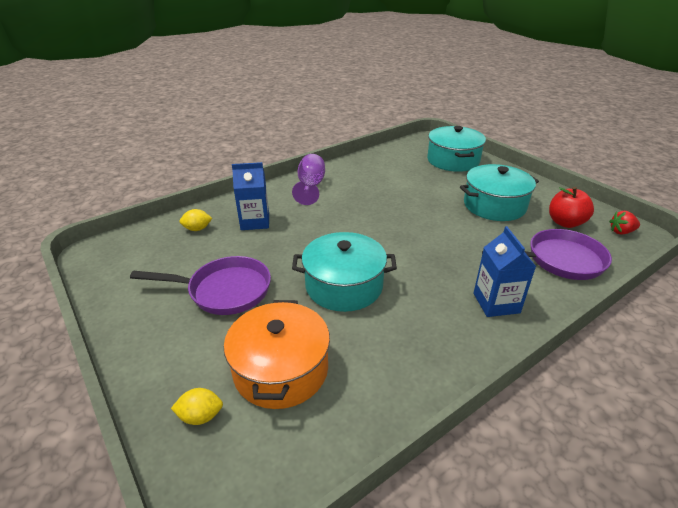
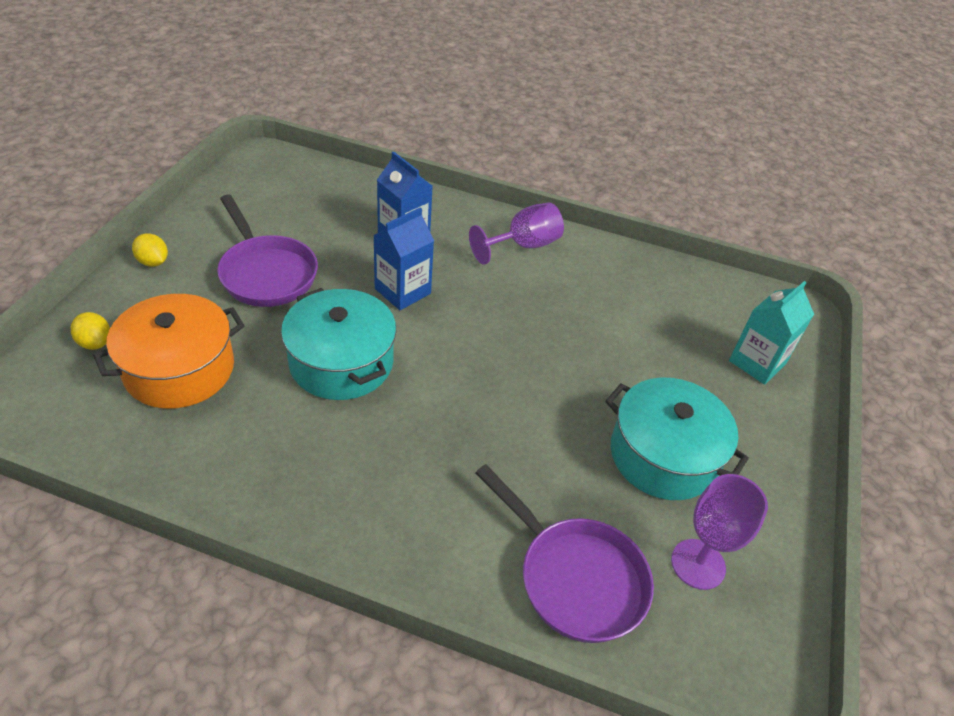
camera: 50 degrees right, 10 degrees up
(197, 229) = (353, 201): yellow lemon -> yellow lemon (153, 262)
(453, 160) = (757, 362): turquoise pot -> turquoise carton
(496, 303) = (412, 523): blue carton -> blue carton (402, 291)
(565, 223) = (698, 564): red apple -> purple goblet
(621, 232) = (744, 656): red strawberry -> none

